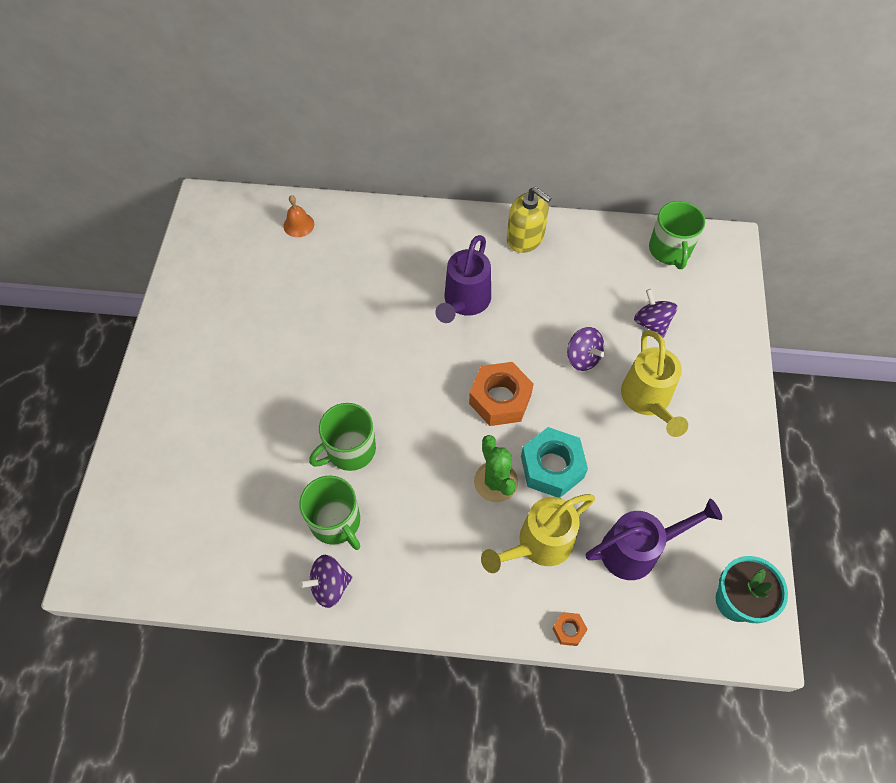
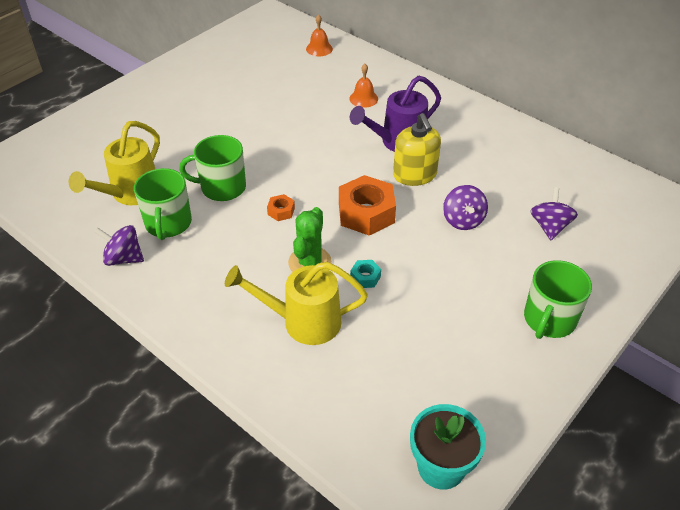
camera: 35 degrees right, 15 degrees down
(393, 266) = (363, 98): none -> orange bell
(525, 238) = (487, 125): yellow soap dispenser -> yellow soap dispenser (415, 175)
(552, 467) = (365, 277): turquoise nut -> turquoise nut, size x0.46
(568, 630) = (269, 394): orange nut -> orange nut (281, 211)
(637, 549) = (384, 374): purple watering can -> none
(648, 400) = (495, 276): yellow watering can -> yellow watering can (130, 194)
(670, 250) = (614, 186): green mug -> green mug (549, 319)

